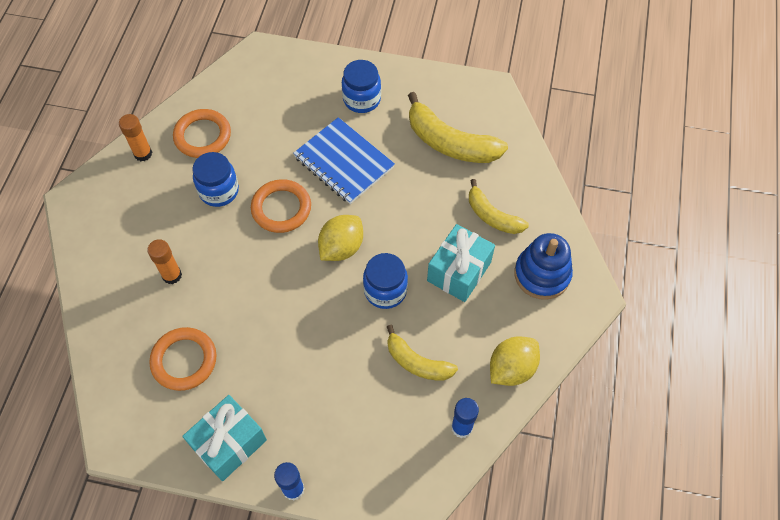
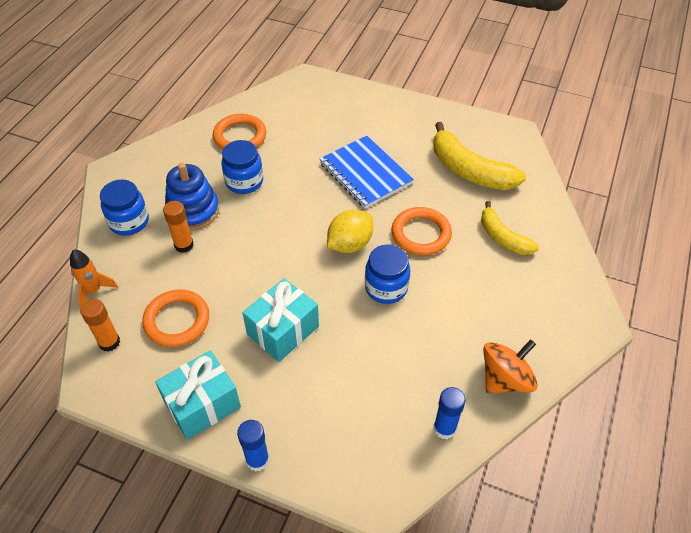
camera: 10 degrees right, 10 degrees down
(91, 342) = (94, 291): none -> orange rocket
(143, 154) = (183, 143): orange glue stick -> orange glue stick (109, 342)
(281, 208) = (299, 203): orange ring -> orange ring (421, 234)
(362, 99) = (391, 126): blue jar -> blue jar (129, 222)
(417, 362) = (407, 358): yellow banana -> none
(459, 271) = (462, 281): turquoise gift -> turquoise gift (283, 330)
(511, 368) = (505, 379): yellow lemon -> orange spinning top
(542, 274) = (547, 296): blue stacking toy -> blue stacking toy (193, 211)

